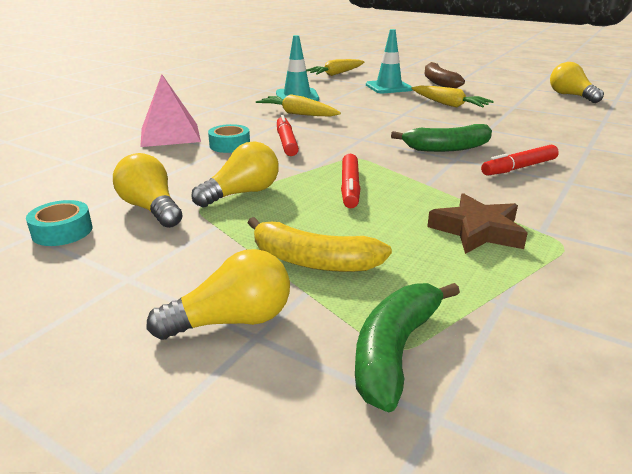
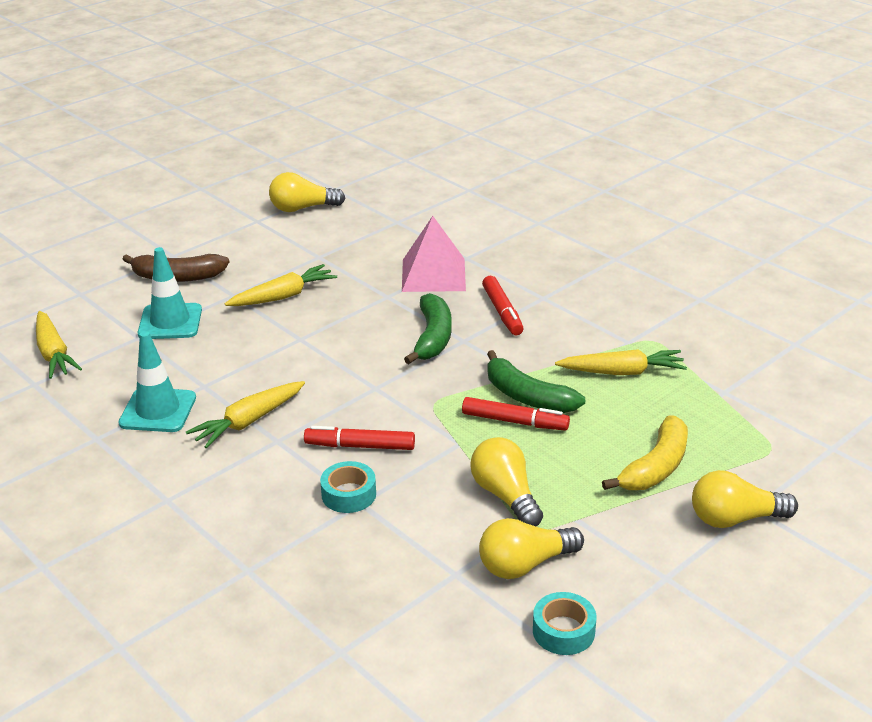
camera: 75 degrees left, 5 degrees up
(170, 135) = (276, 549): pink pyramid -> pink pyramid (433, 274)
(232, 321) = (735, 519): yellow light bulb -> yellow light bulb turned 90 degrees counterclockwise
(395, 351) = (774, 449): green banana -> green banana (527, 397)
(477, 231) = (622, 372): brown star -> yellow carrot

